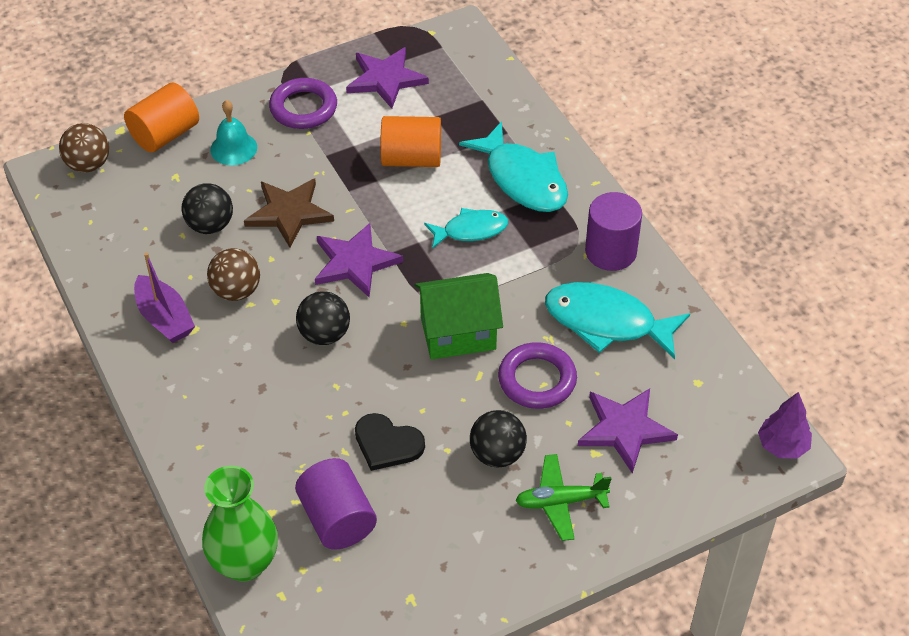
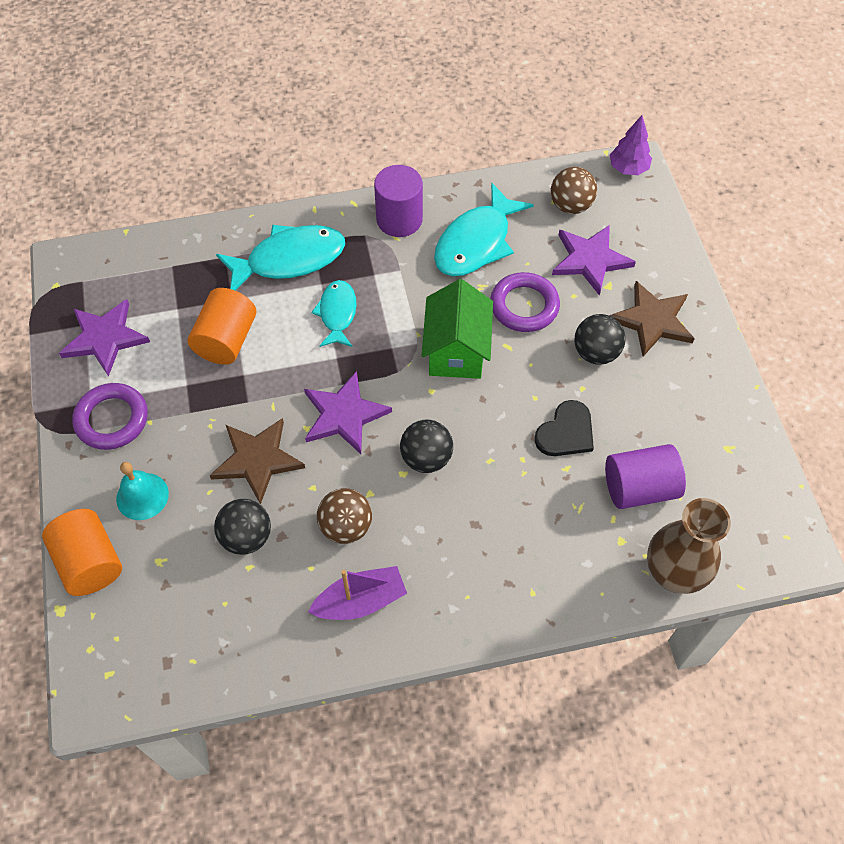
camera: 75 degrees left, 10 degrees up
(88, 165) = (102, 652): brown ball -> brown ball (570, 206)
(245, 563) = (673, 573): green vase -> brown vase
(560, 502) = (652, 321): green plane -> brown star

